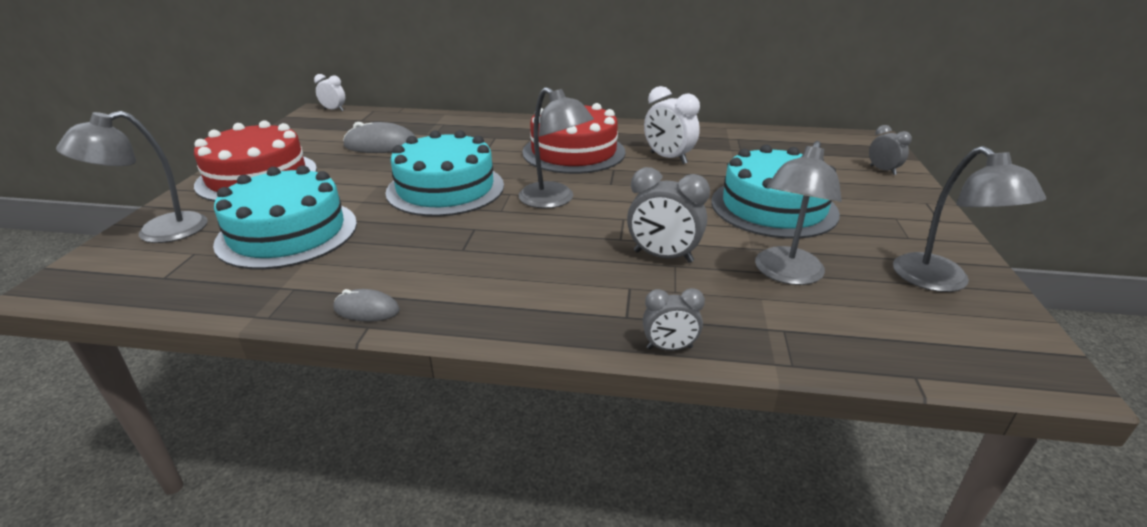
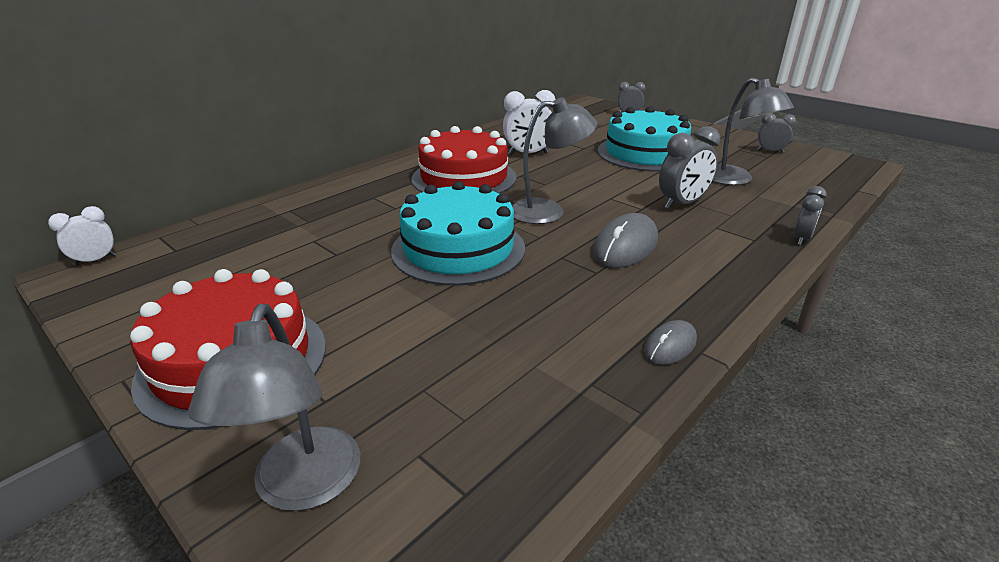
camera: 55 degrees left, 0 degrees up
(287, 233) = (447, 365): turquoise cake -> none
(381, 145) = (284, 256): grey mouse -> grey mouse (625, 246)
(941, 281) = (770, 151): grey lamp -> grey clock

